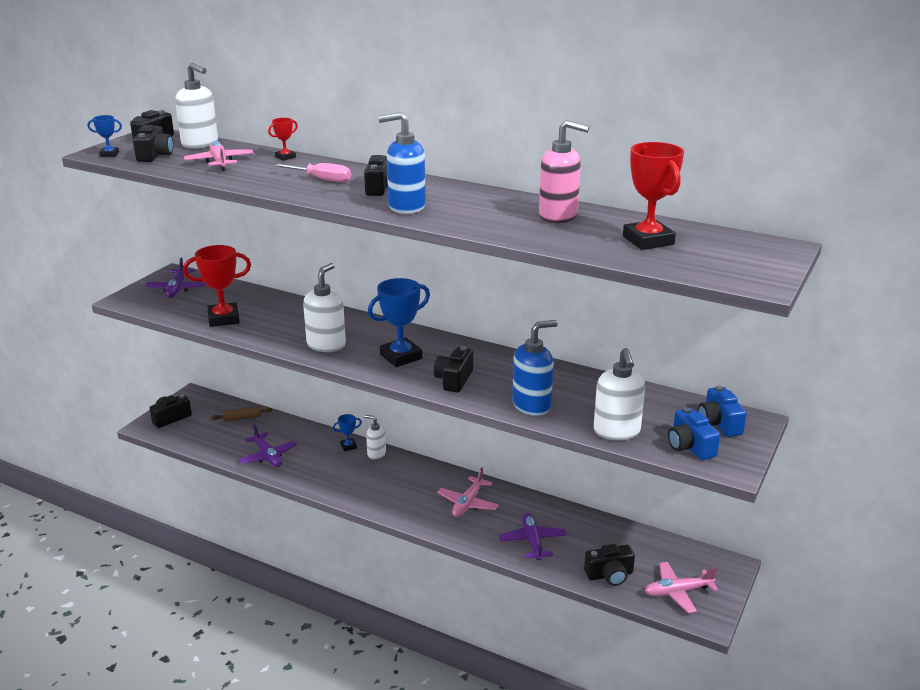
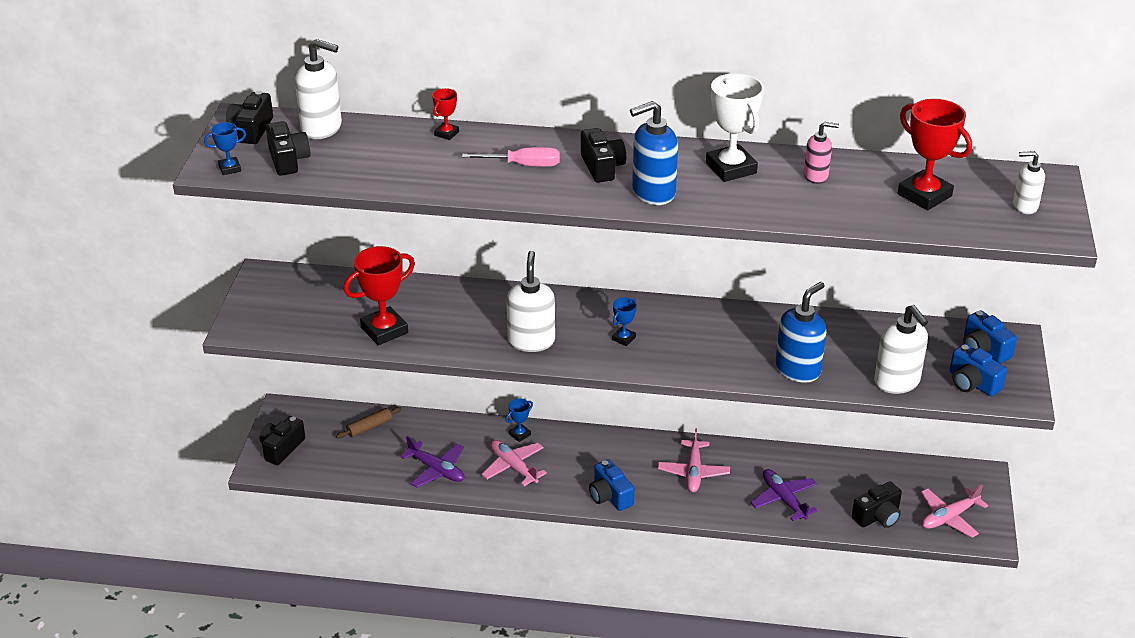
camera: 20 degrees left, 10 degrees up
(177, 289) = (289, 298): purple plane -> none
(219, 162) = (378, 157): pink plane -> pink plane (513, 467)
(376, 454) = (557, 436): white soap dispenser -> white soap dispenser (1024, 206)
(387, 505) = (610, 496): none -> blue camera
(401, 357) = (623, 338): blue trophy -> blue trophy, size x0.50
(454, 380) = (700, 356): black camera -> none
(488, 202) = (731, 168): none -> white trophy
(558, 216) = (816, 176): pink soap dispenser -> pink soap dispenser, size x0.60

